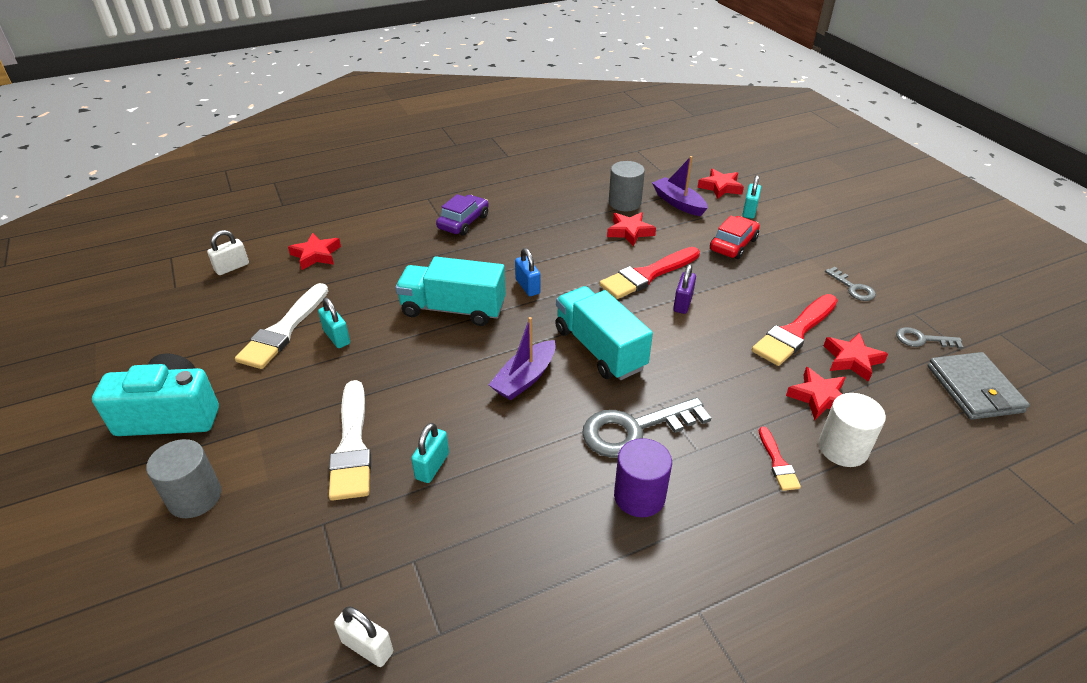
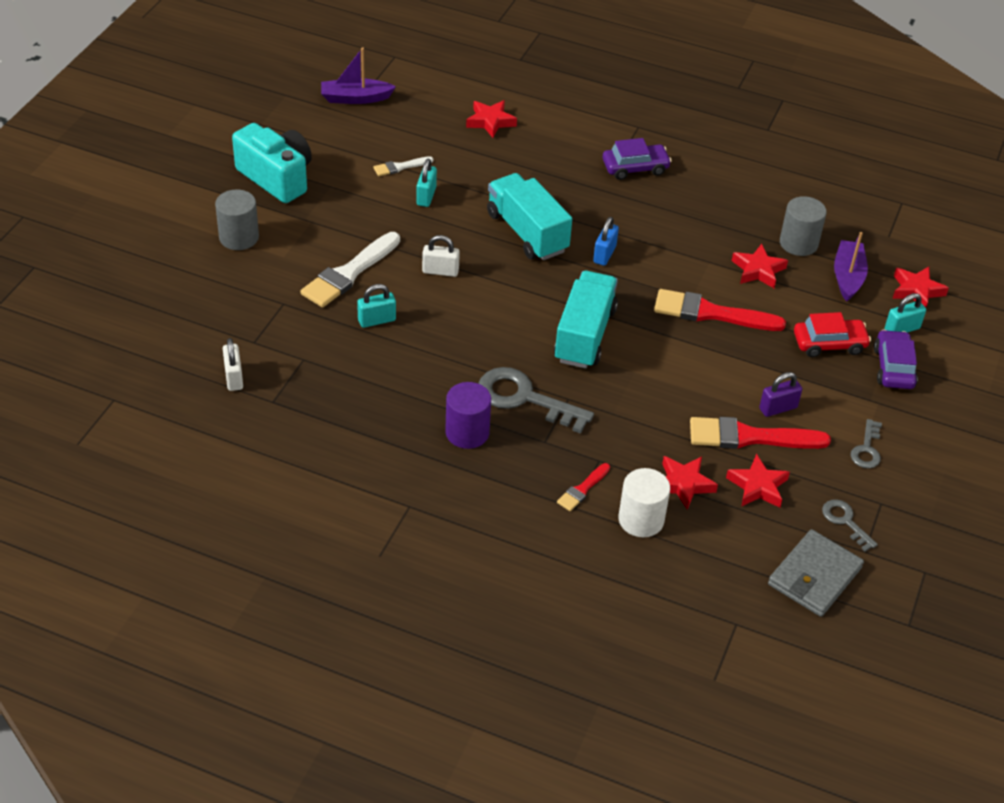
camera: 45 degrees right, 5 degrees up
(232, 267) = (423, 93): white padlock -> white padlock (440, 271)
(283, 330) = (400, 167): white brush -> white brush, size x0.51
(525, 378) = (505, 314): purple boat -> purple boat (355, 98)
(683, 303) = (701, 353): purple padlock -> purple padlock (778, 408)
(782, 233) = (893, 367): none -> purple car

